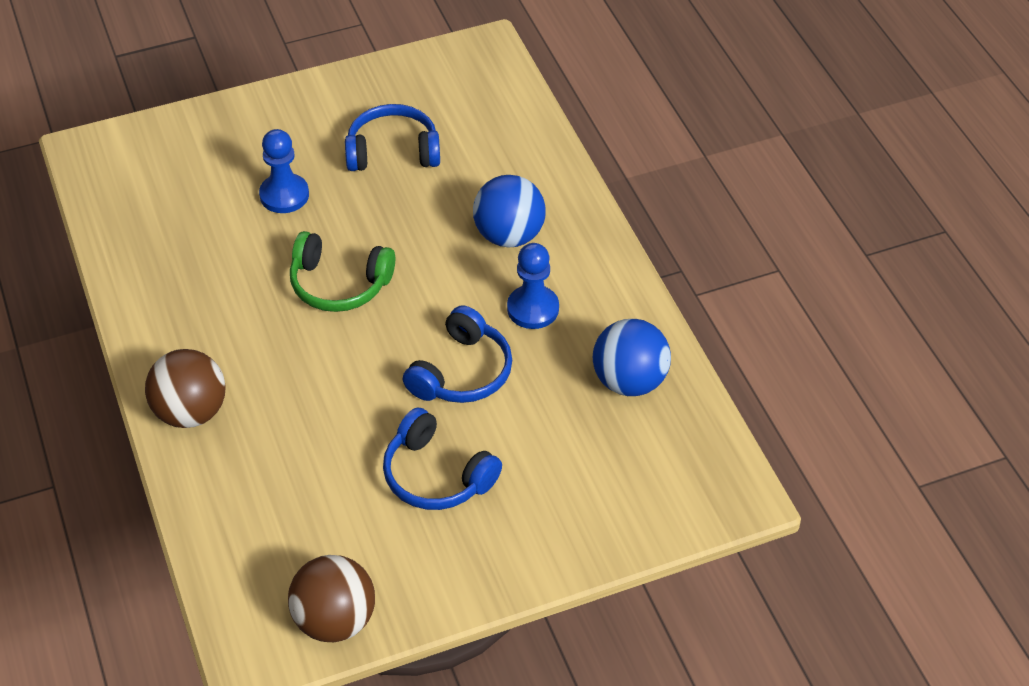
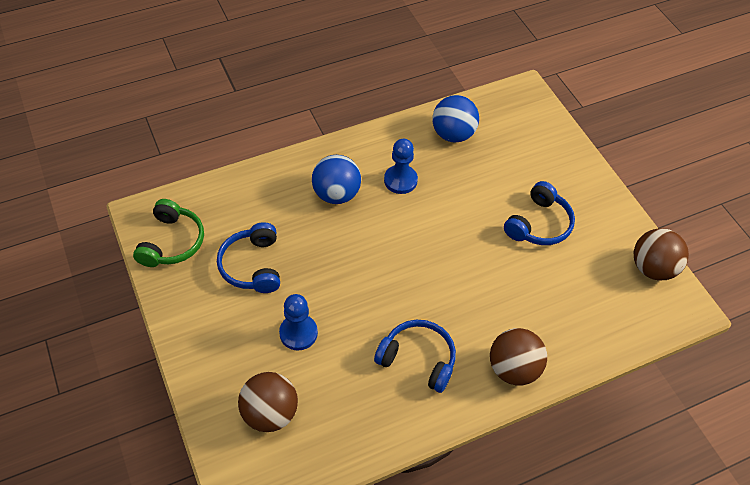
camera: 95 degrees left, 5 degrees up
(179, 171) = (270, 413): none -> brown ball
(339, 284) = (387, 289): green headphones -> green headphones (172, 242)
(461, 372) = (457, 215): blue headphones -> blue headphones (418, 359)

